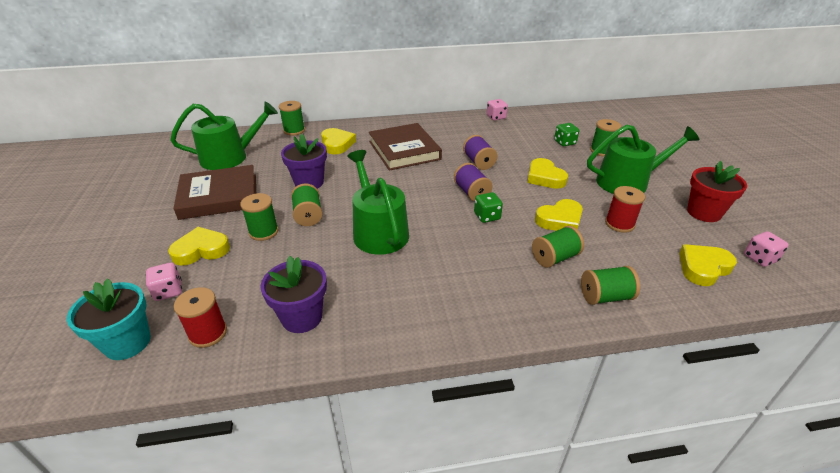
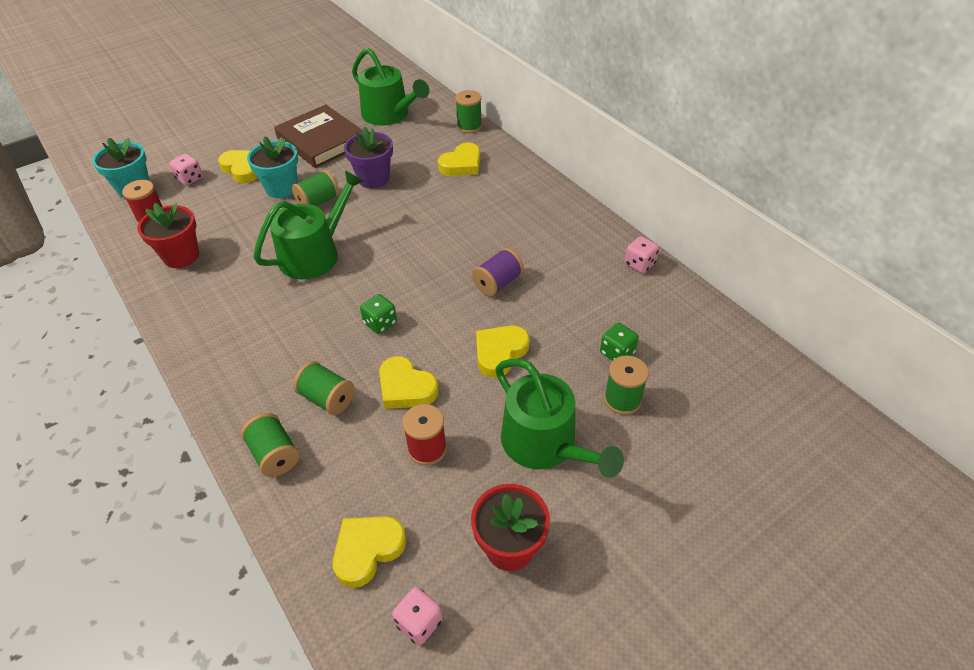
camera: 65 degrees right, 10 degrees up
(263, 232) = (281, 188): green spool -> turquoise flower pot
(302, 317) = (181, 256): purple flower pot -> red flower pot
(404, 150) = (483, 215): brown book -> none
(471, 192) = (423, 297): purple spool -> none
(703, 268) = (367, 550): yellow heart -> yellow heart turned 75 degrees counterclockwise

